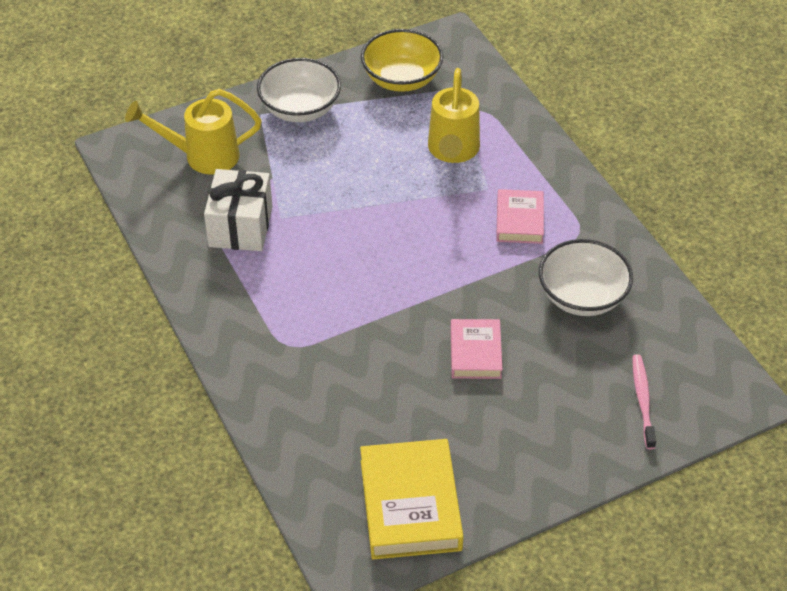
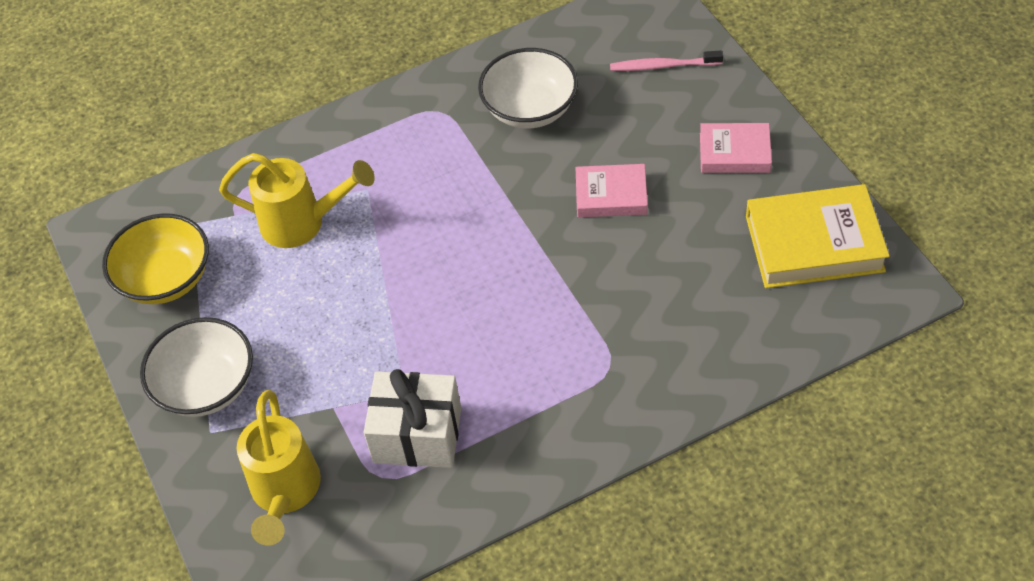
camera: 85 degrees left, 5 degrees up
(519, 220) = (419, 160): pink book -> pink book (734, 153)

